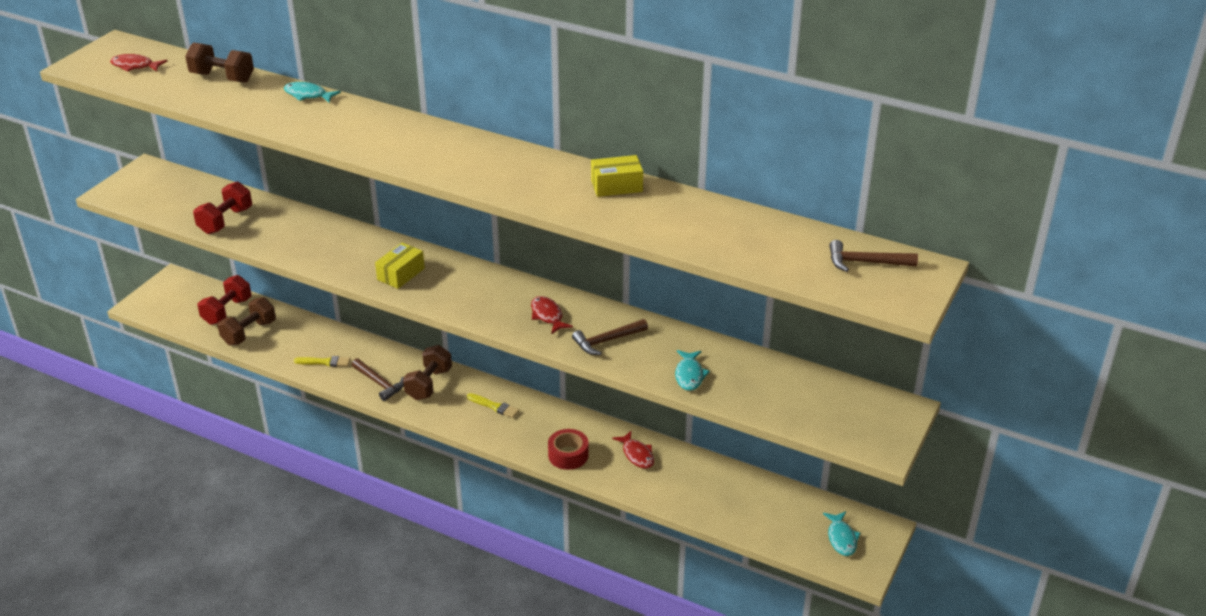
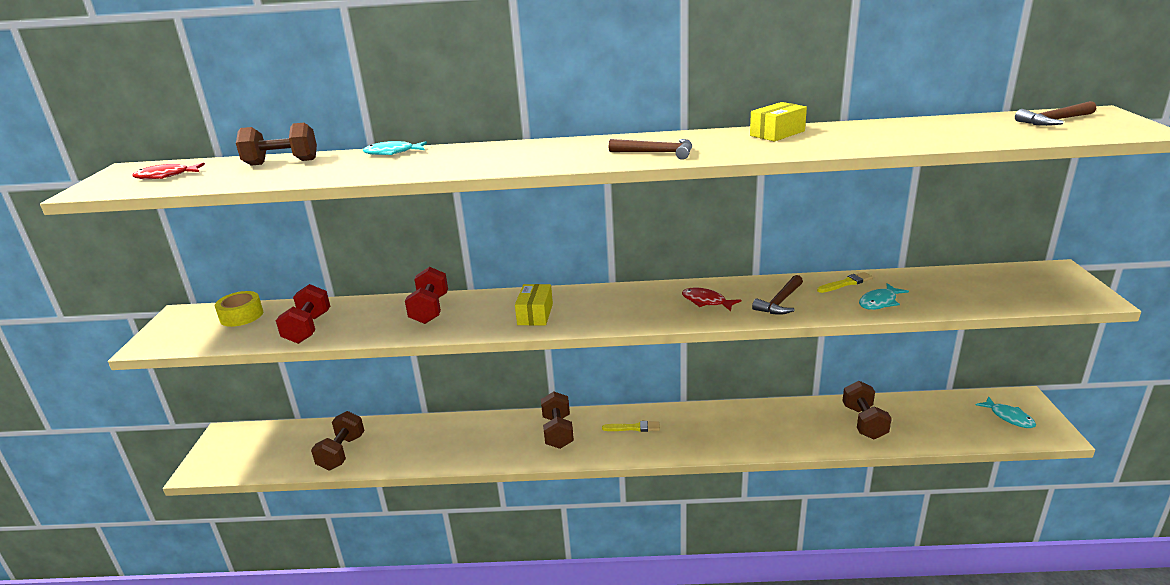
camera: 25 degrees left, 10 degrees down
(188, 188) = (241, 316): none -> yellow tape
(227, 311) = (304, 442): red dumbbell -> red dumbbell (430, 310)
(325, 362) = (441, 450): yellow brush -> yellow brush (846, 283)
(379, 383) = (511, 448): brown hammer -> brown hammer (657, 153)
(568, 455) = (737, 441): red tape -> none
(637, 455) = (789, 419): red fish -> none
(689, 375) = (879, 302): turquoise fish -> turquoise fish turned 75 degrees clockwise
(699, 486) = (864, 422): none -> brown dumbbell

